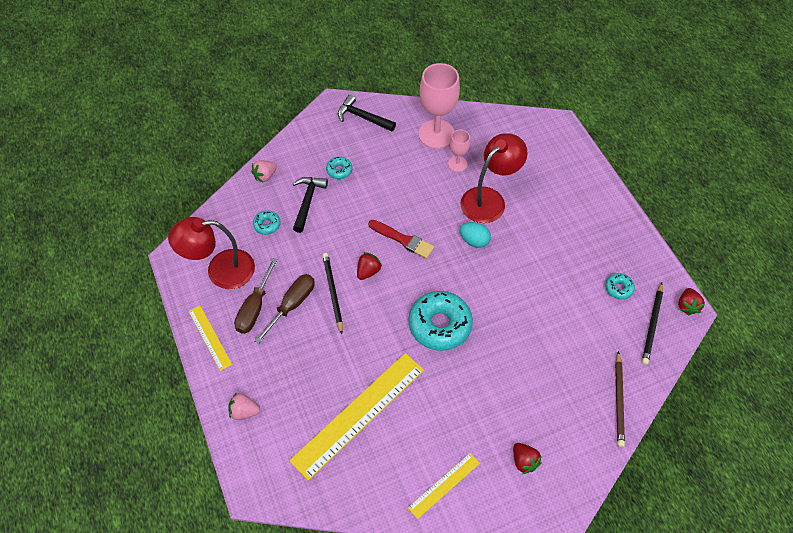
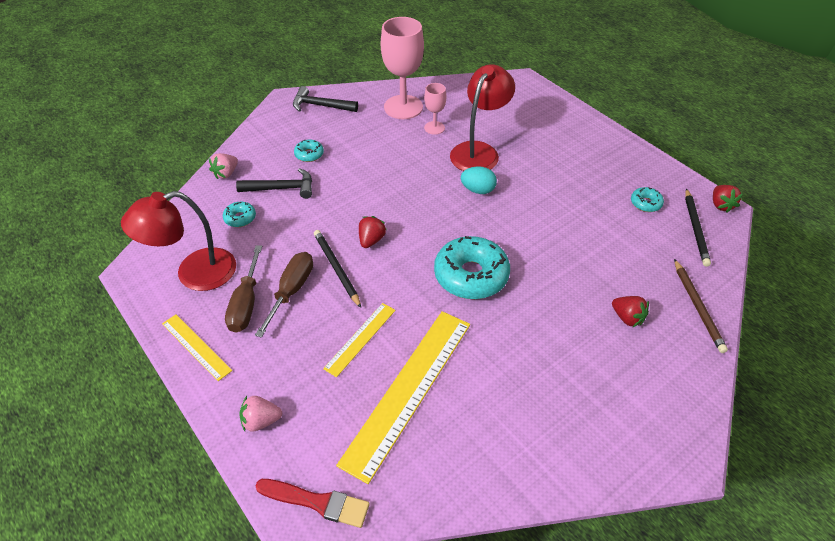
camera: 15 degrees left, 10 degrees down
(307, 202) = (281, 188): black hammer -> black hammer turned 90 degrees clockwise
(403, 240) = (400, 203): red brush -> red brush (317, 502)
(444, 485) = (542, 446): yellow ruler -> yellow ruler (360, 339)
(524, 461) = (624, 395): red strawberry -> red strawberry (627, 318)

